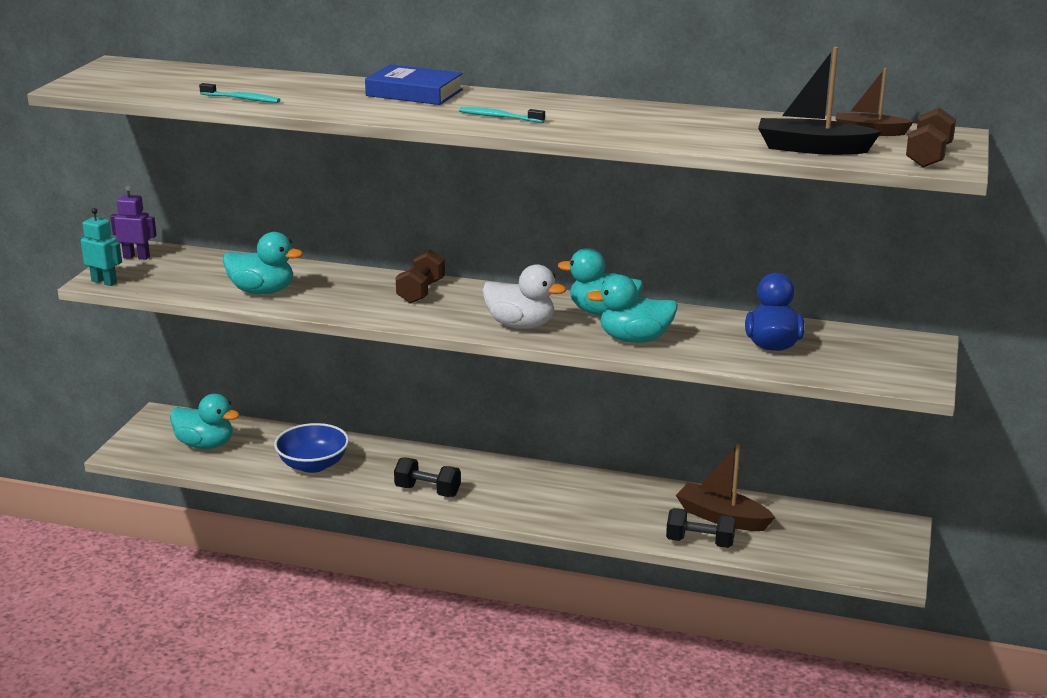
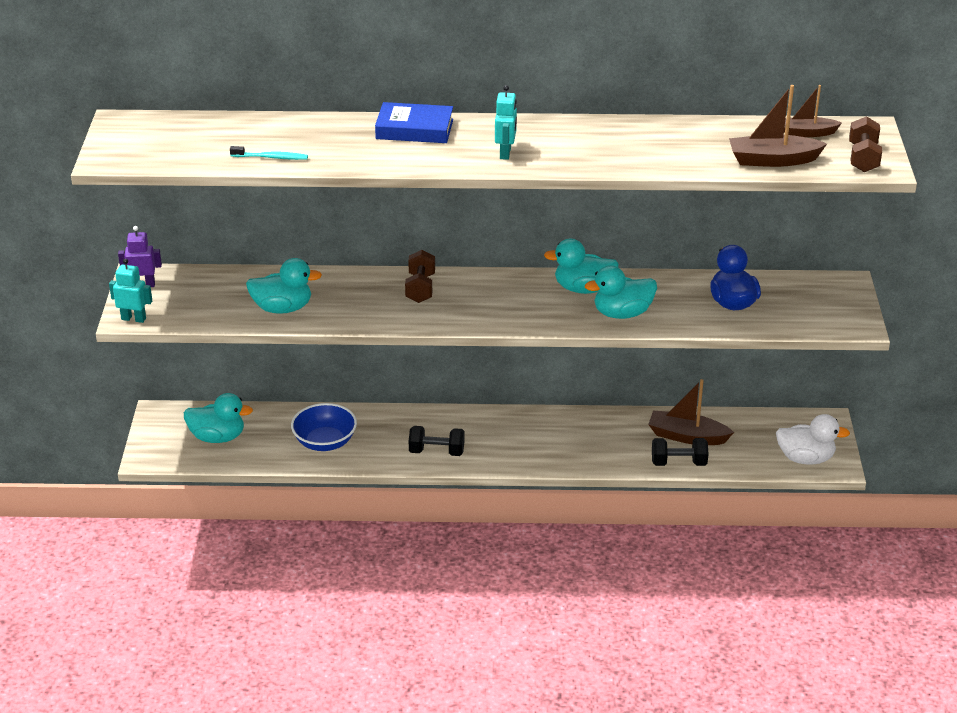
camera: 15 degrees left, 10 degrees up
(499, 117) = (505, 153): turquoise toothbrush -> turquoise robot
(520, 325) = (523, 313): white duck -> white duck (805, 458)
(812, 148) = (773, 160): black boat -> brown boat

